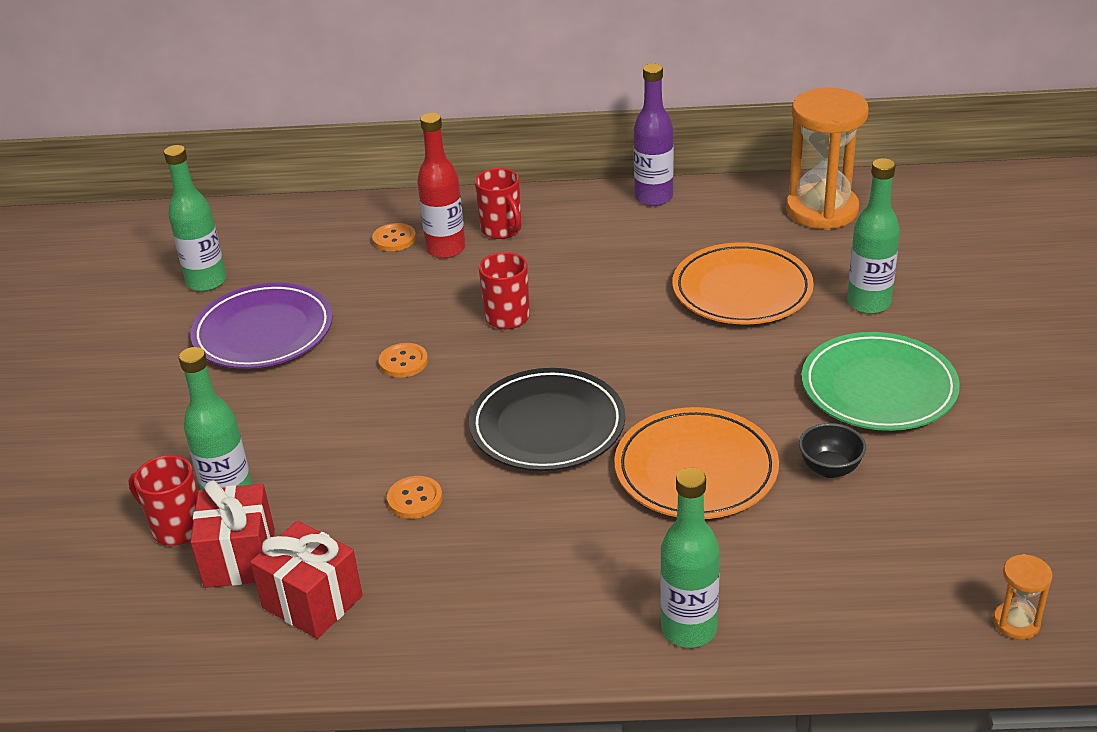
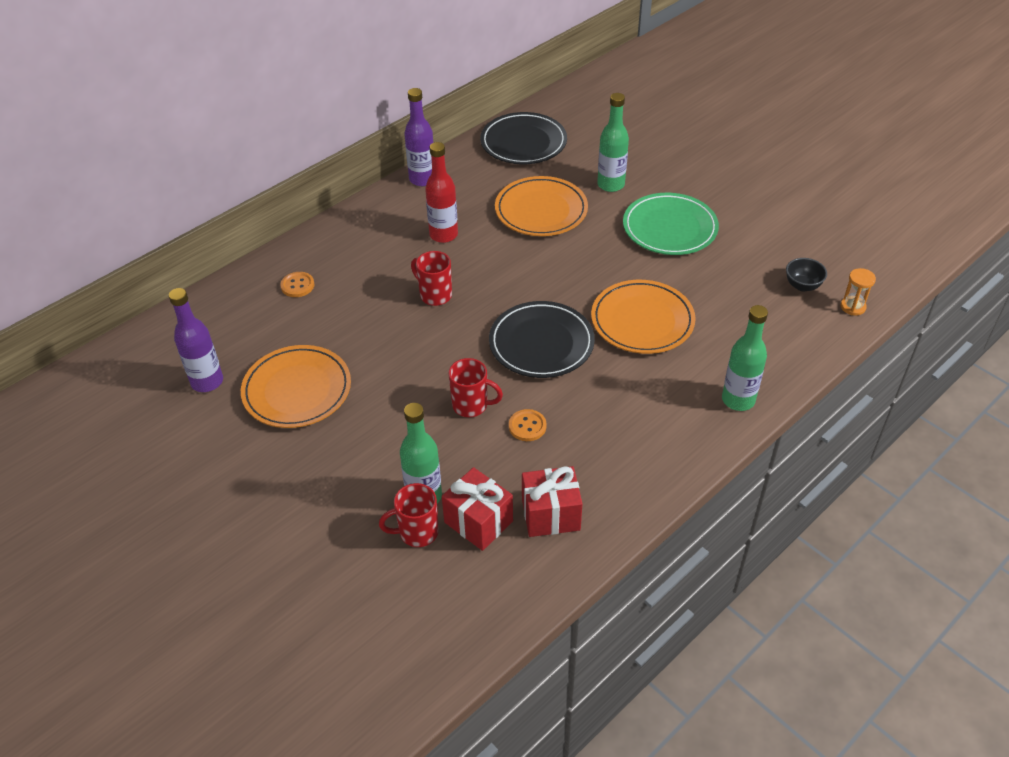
camera: 45 degrees left, 10 degrees up
(206, 282) = (207, 382): green bottle -> purple bottle
(263, 332) = (297, 390): purple plate -> orange plate
(403, 362) = (412, 356): orange button -> none
(446, 249) = (340, 274): red bottle -> red bottle (443, 235)
(502, 230) = (359, 244): red mug -> red mug (471, 405)
(822, 210) = (523, 143): orange hourglass -> black plate
(830, 469) = (699, 282): black bowl -> black bowl (802, 286)

